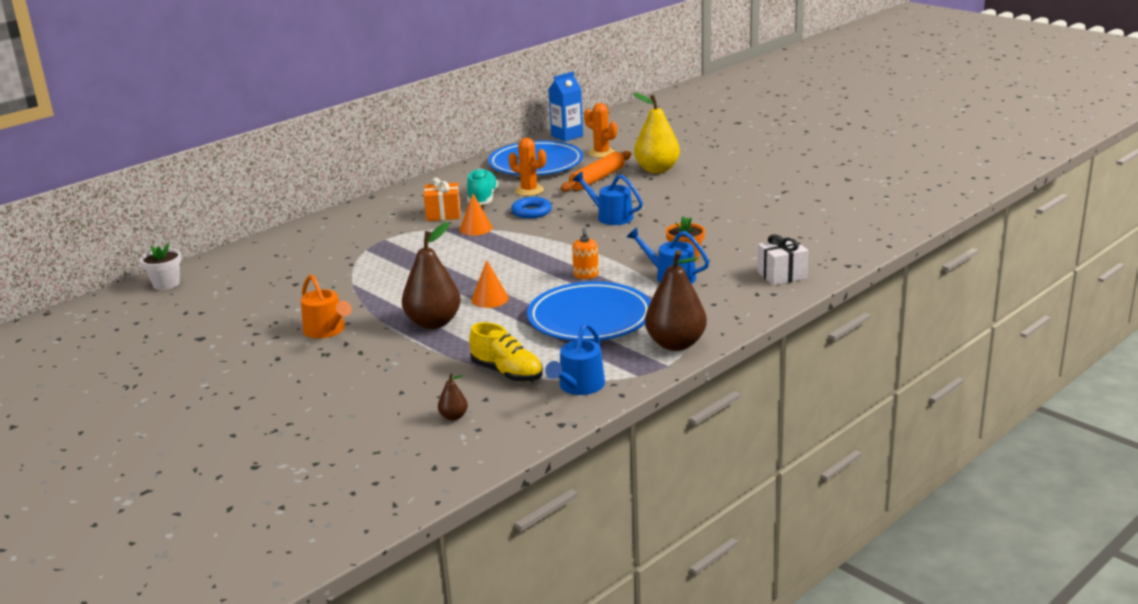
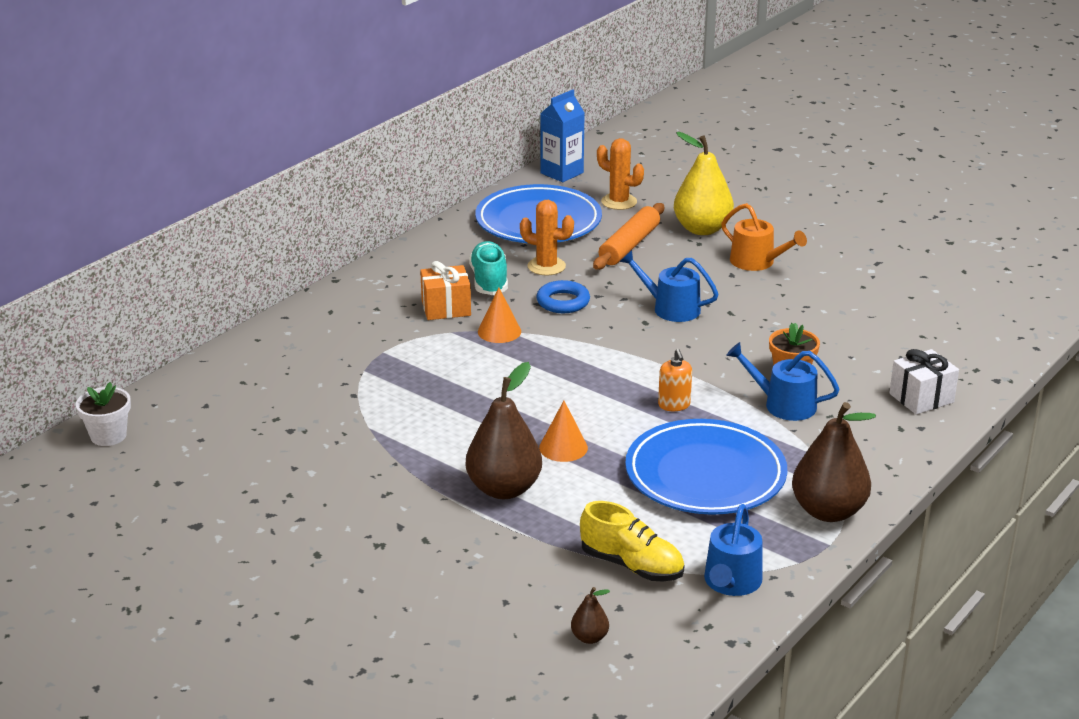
camera: 10 degrees left, 5 degrees up
(327, 330) = (366, 506): orange watering can -> orange watering can (757, 262)

